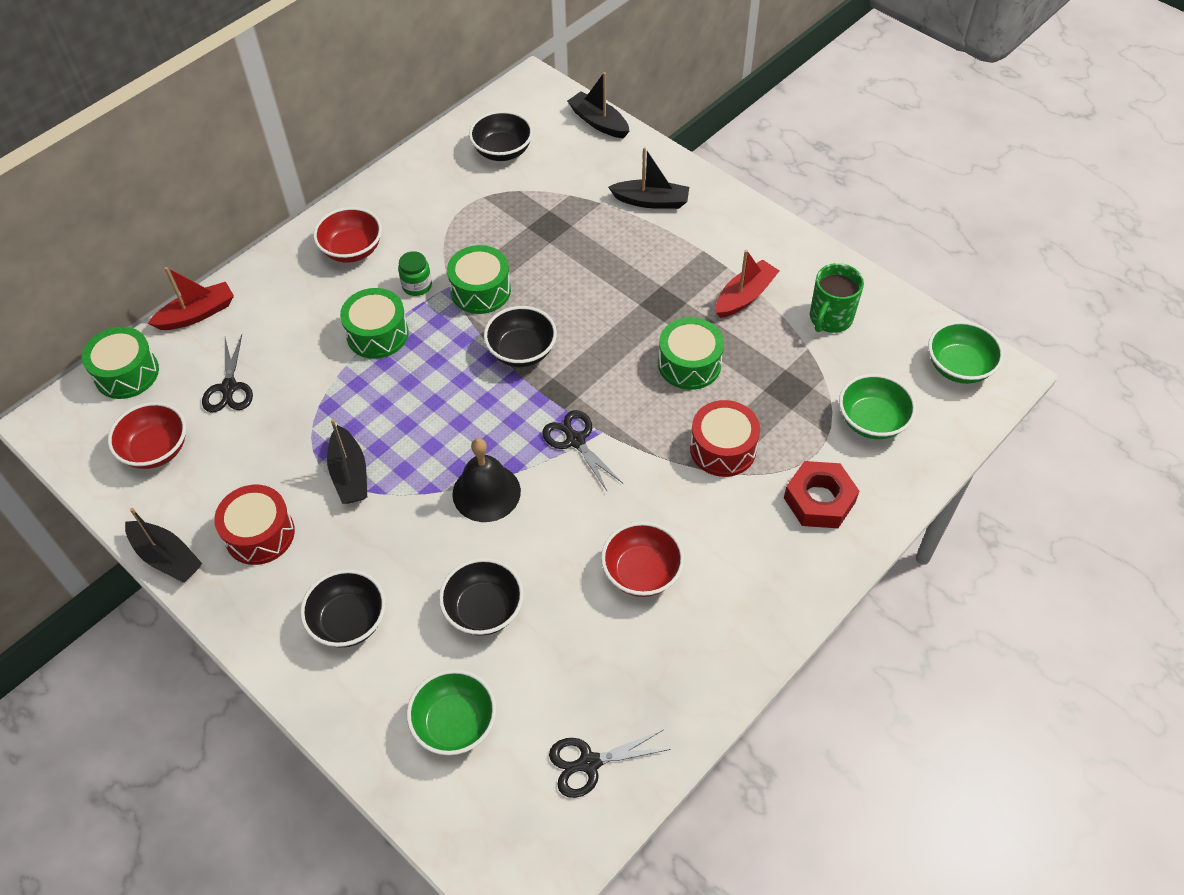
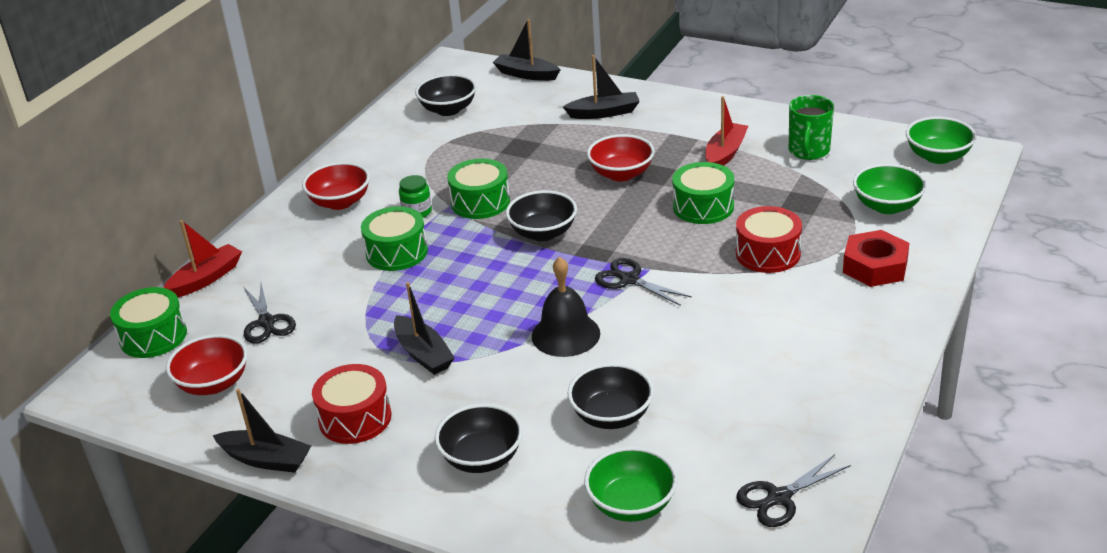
camera: 15 degrees left, 20 degrees down
(641, 572) = (746, 353): red bowl -> red bowl (621, 174)

